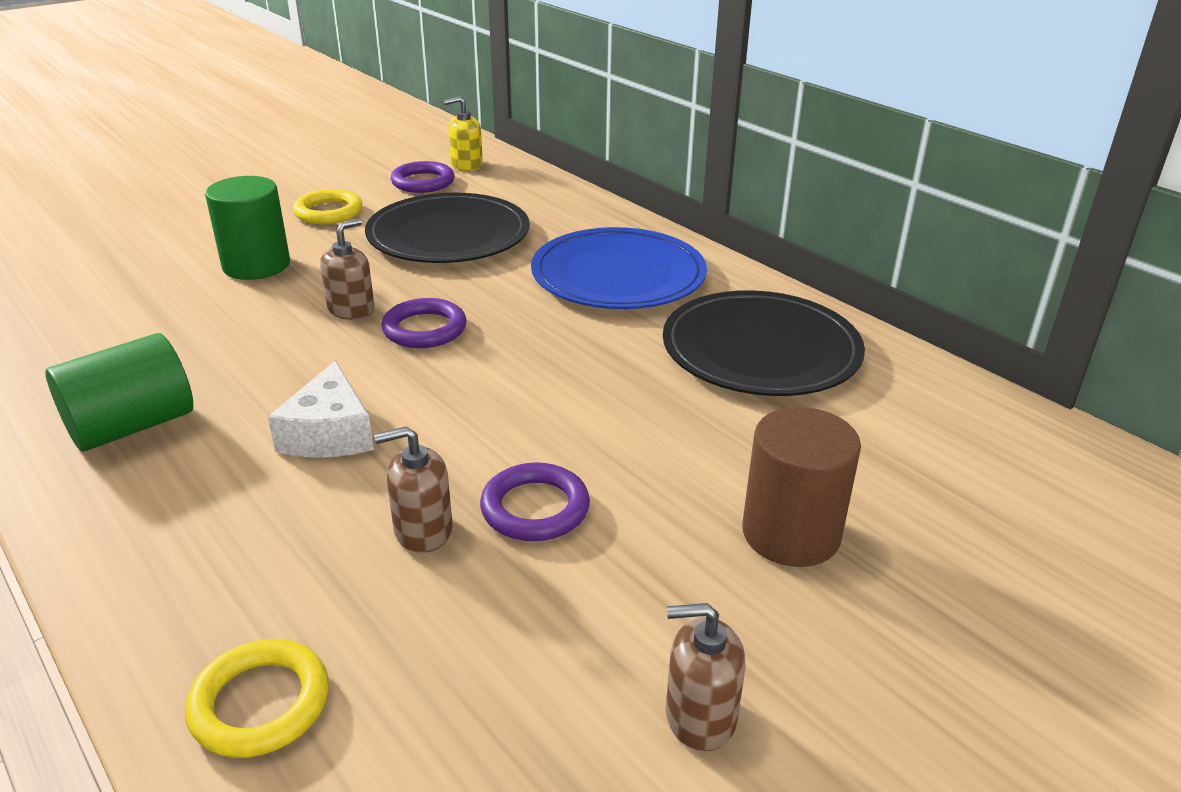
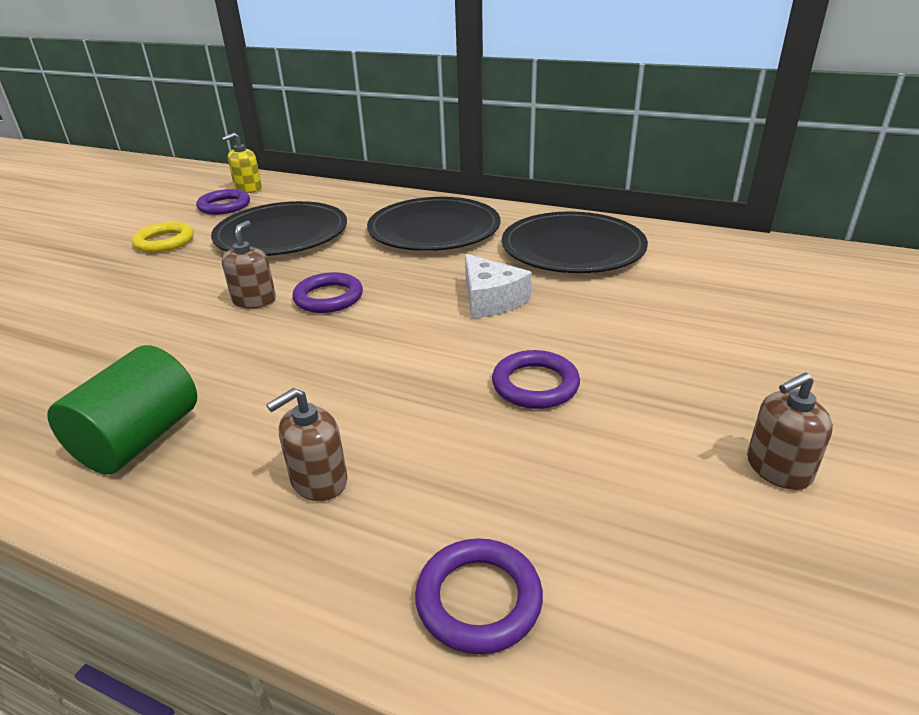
camera: 25 degrees left, 0 degrees up
(256, 265) = (137, 292): green cylinder -> none
(260, 703) = (478, 599): yellow ring -> purple ring
(329, 433) = (327, 388): white cheese -> white cheese (490, 300)
(423, 530) = (472, 427): brown soap dispenser -> brown soap dispenser (319, 481)
(618, 275) = (434, 229): blue plate -> black plate
(791, 534) = (706, 344): brown cylinder -> none

